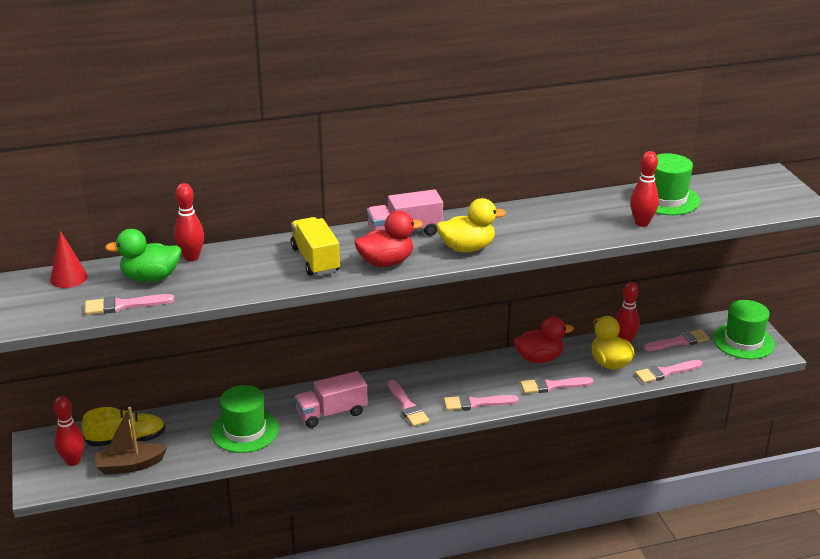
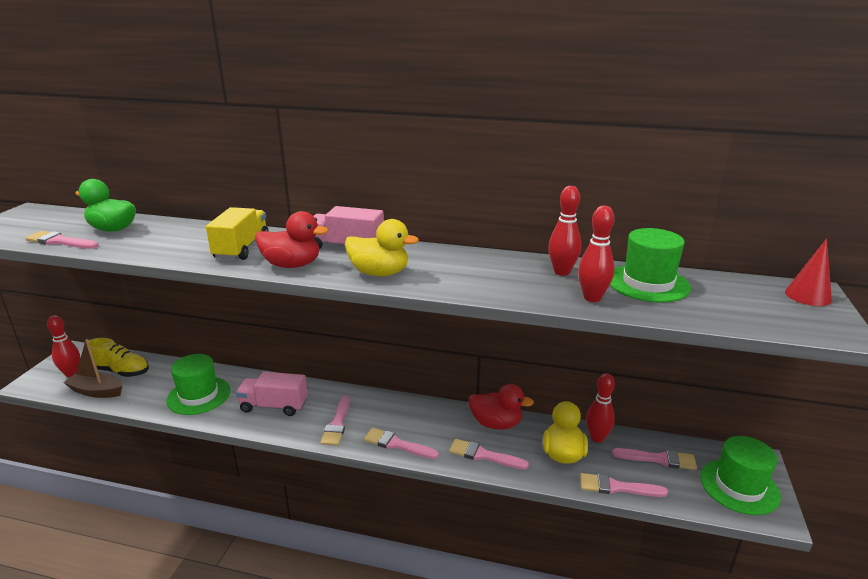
camera: 30 degrees right, 5 degrees down
(68, 278) = (68, 216): red cone -> red cone (808, 296)
(191, 257) = (163, 224): red bowling pin -> red bowling pin (562, 272)

